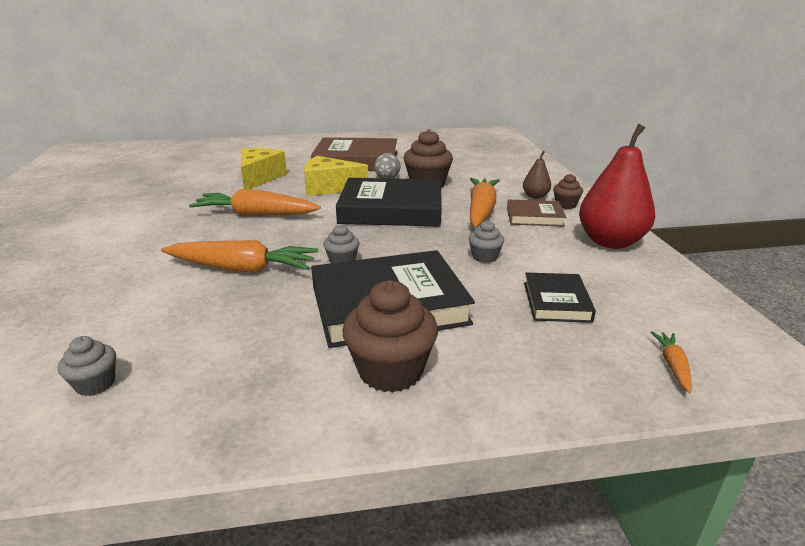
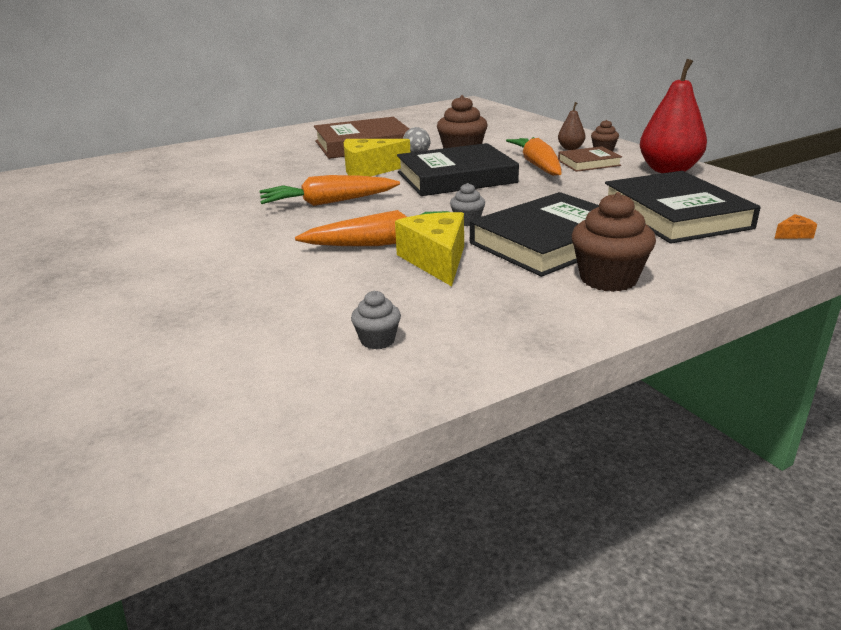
camera: 20 degrees left, 0 degrees up
(259, 178) = (281, 173): yellow cheese -> yellow cheese (436, 260)
(484, 257) = (584, 197): grey cupcake -> none
(556, 302) = (675, 215): black book -> black book, size x1.95
(673, 366) = (793, 234): orange carrot -> orange cheese

